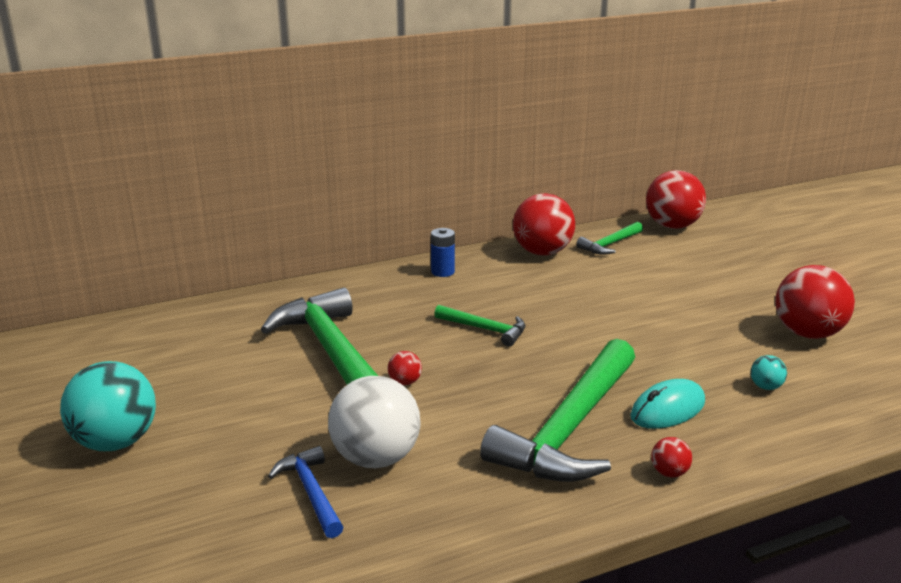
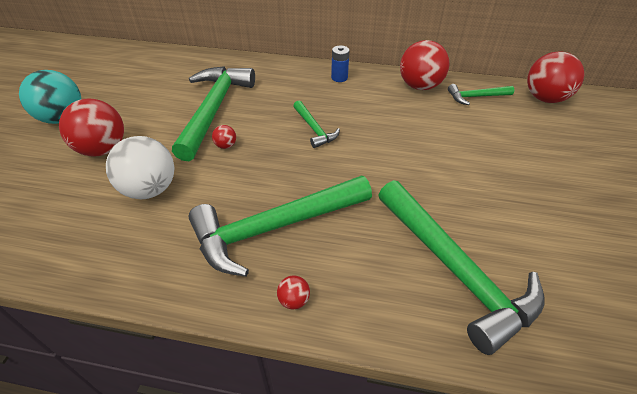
camera: 35 degrees right, 20 degrees up
(311, 493) = (96, 194): blue hammer -> none
(667, 409) = (356, 248): turquoise mouse -> none
(766, 387) = (454, 269): turquoise ball -> green hammer
(807, 333) = (551, 239): red ball -> red ball (103, 149)

